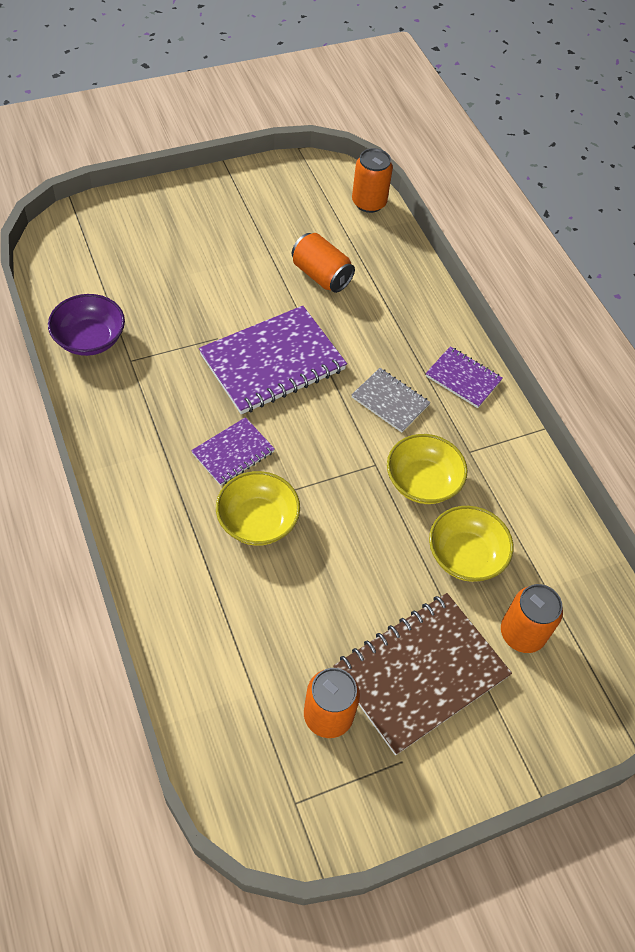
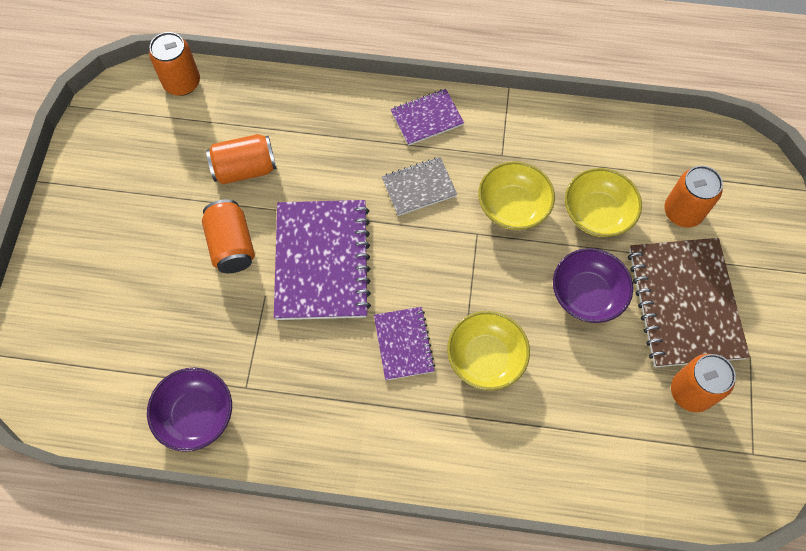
camera: 55 degrees left, 10 degrees up
(247, 297) = (231, 245): none -> orange can
(373, 580) = (587, 294): none -> purple bowl

